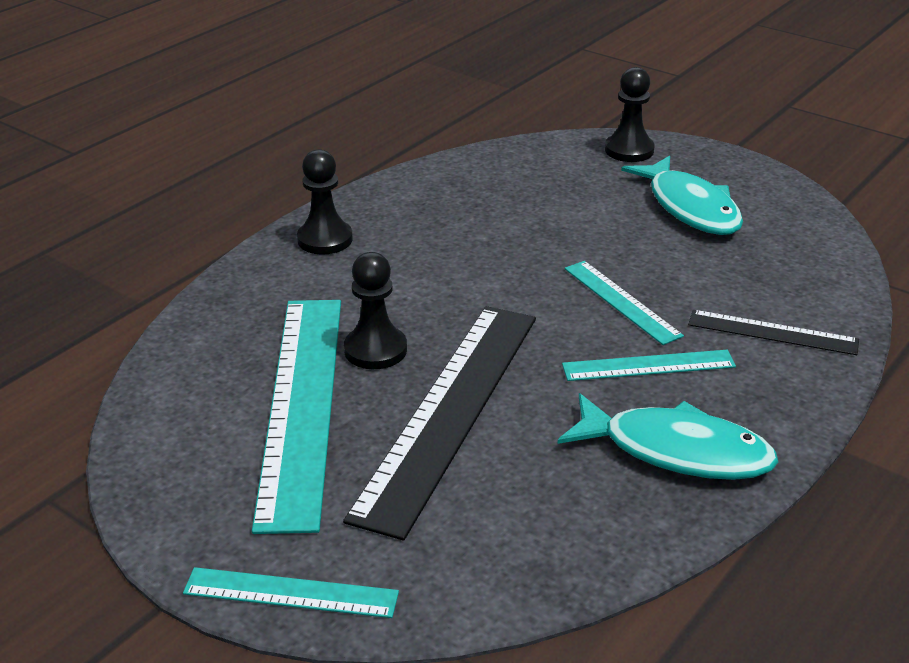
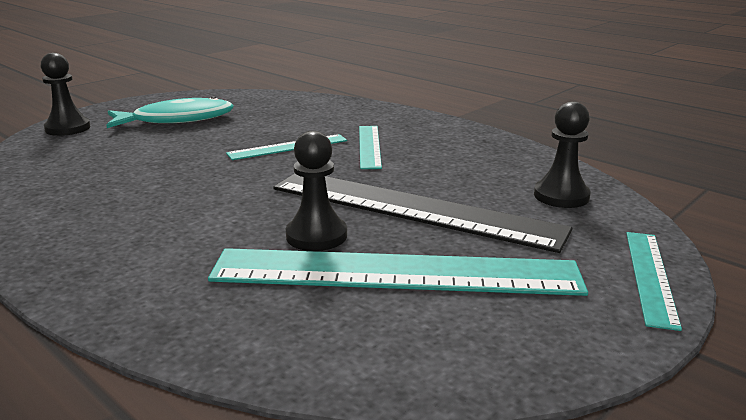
camera: 85 degrees left, 10 degrees down
(325, 239) = (86, 260): black pawn -> black pawn (561, 196)
(676, 451) = (460, 147): turquoise fish -> none
(772, 332) = (343, 116): black ruler -> none

